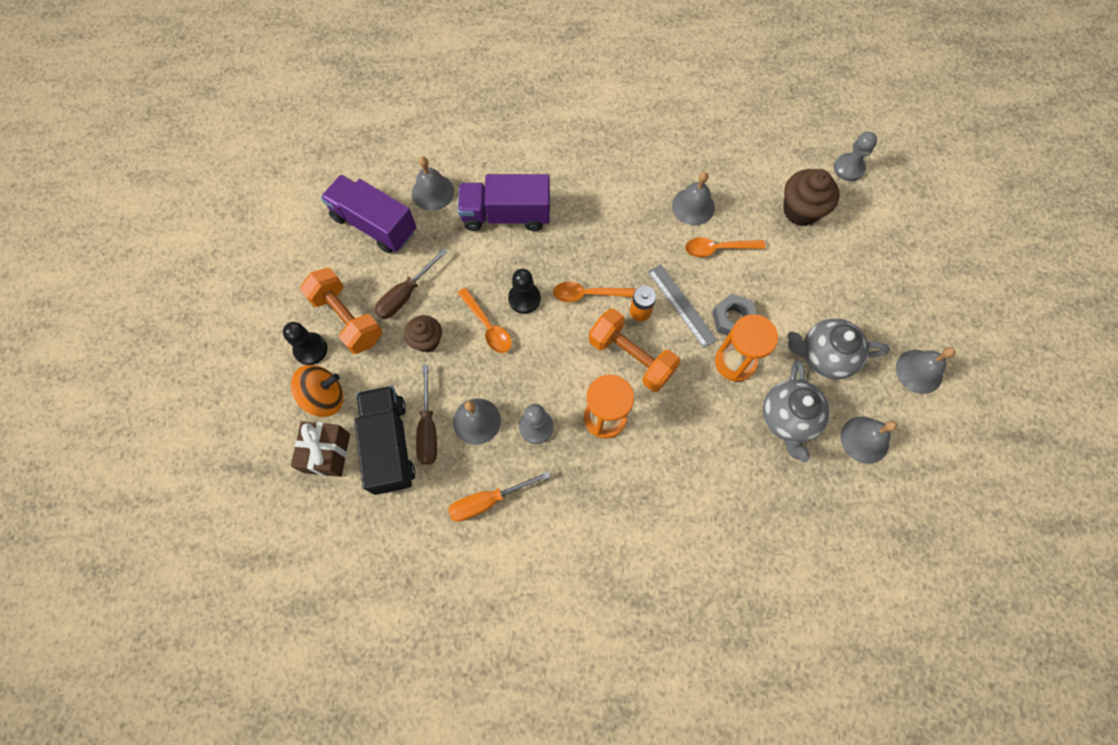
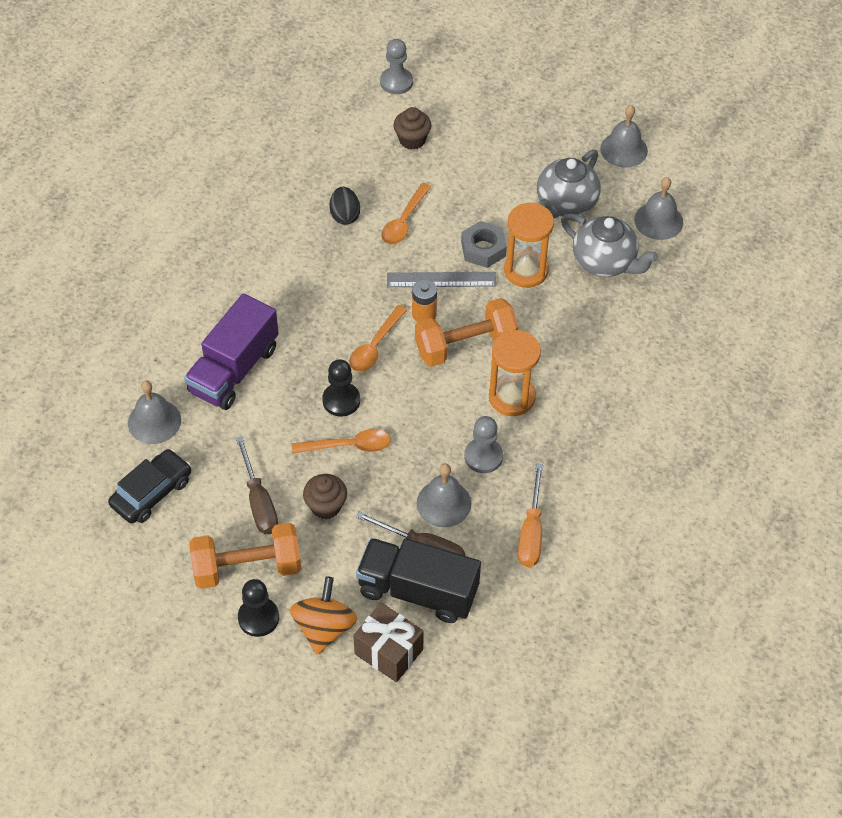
camera: 60 degrees left, 15 degrees down
(374, 224) = (151, 492): purple truck -> black car
(693, 206) = (345, 215): grey bell -> black egg
(801, 210) = (412, 140): brown cupcake -> brown cupcake, size x0.65

